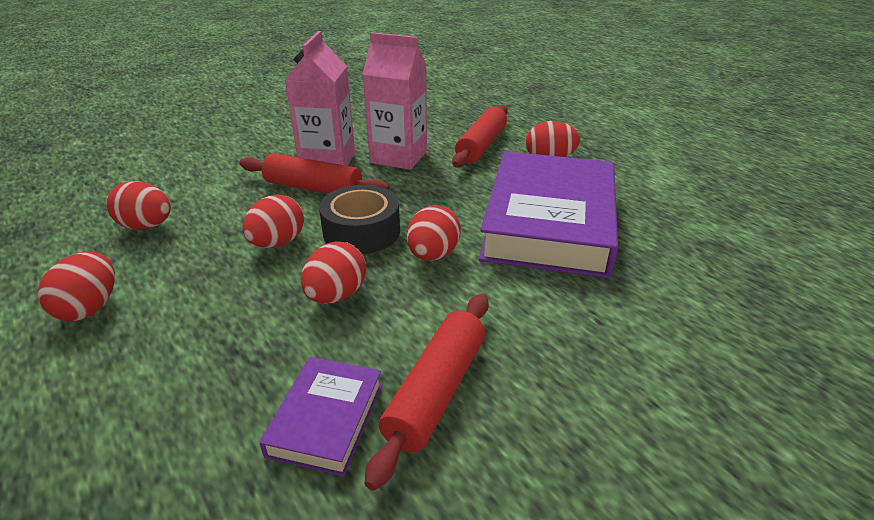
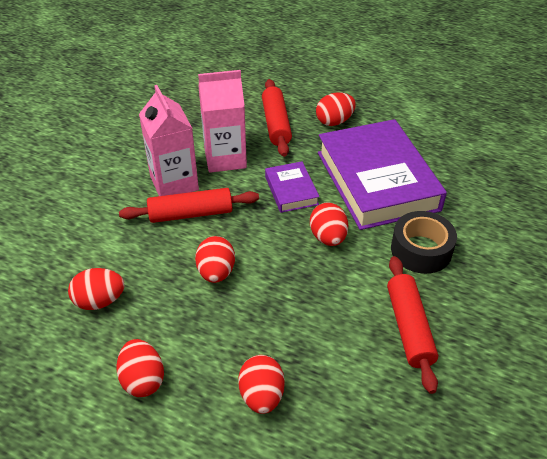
camera: 30 degrees left, 10 degrees up
(326, 419) = (369, 372): purple book -> purple book (291, 190)
(336, 295) = (297, 294): red egg -> red egg (261, 395)
(361, 232) = (265, 238): black tape -> black tape (421, 250)

